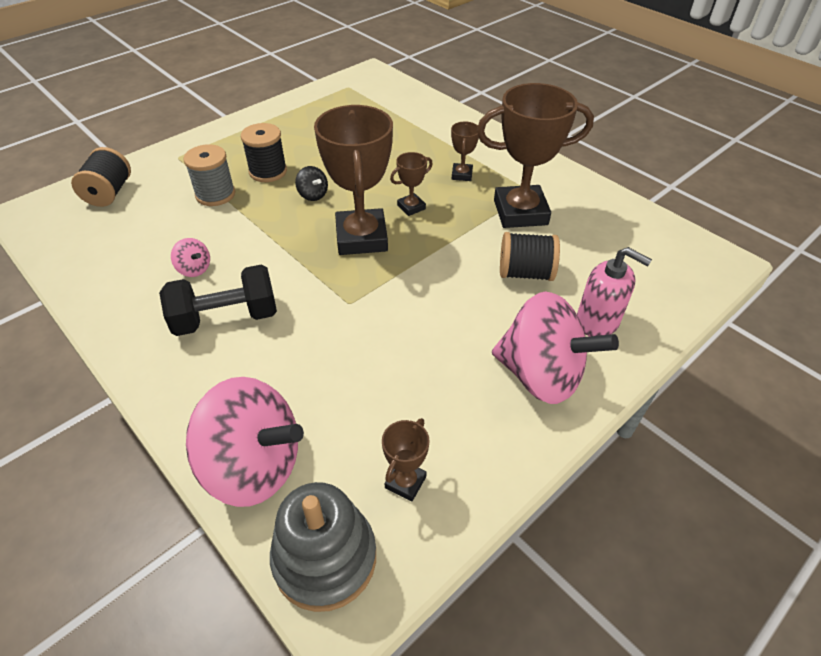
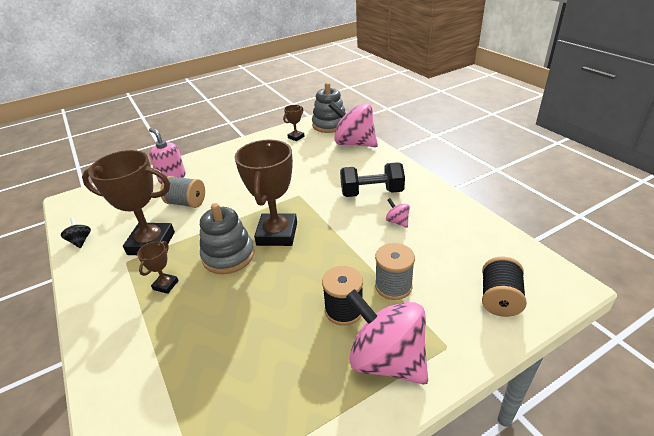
camera: 165 degrees left, 10 degrees down
(313, 195) = (305, 276): black spinning top -> black spinning top (80, 241)
(411, 207) = (228, 256): brown trophy -> grey stacking toy
(525, 273) = (187, 203): black spool -> grey spool
(541, 375) = (220, 161): pink spinning top -> pink spinning top (387, 360)

